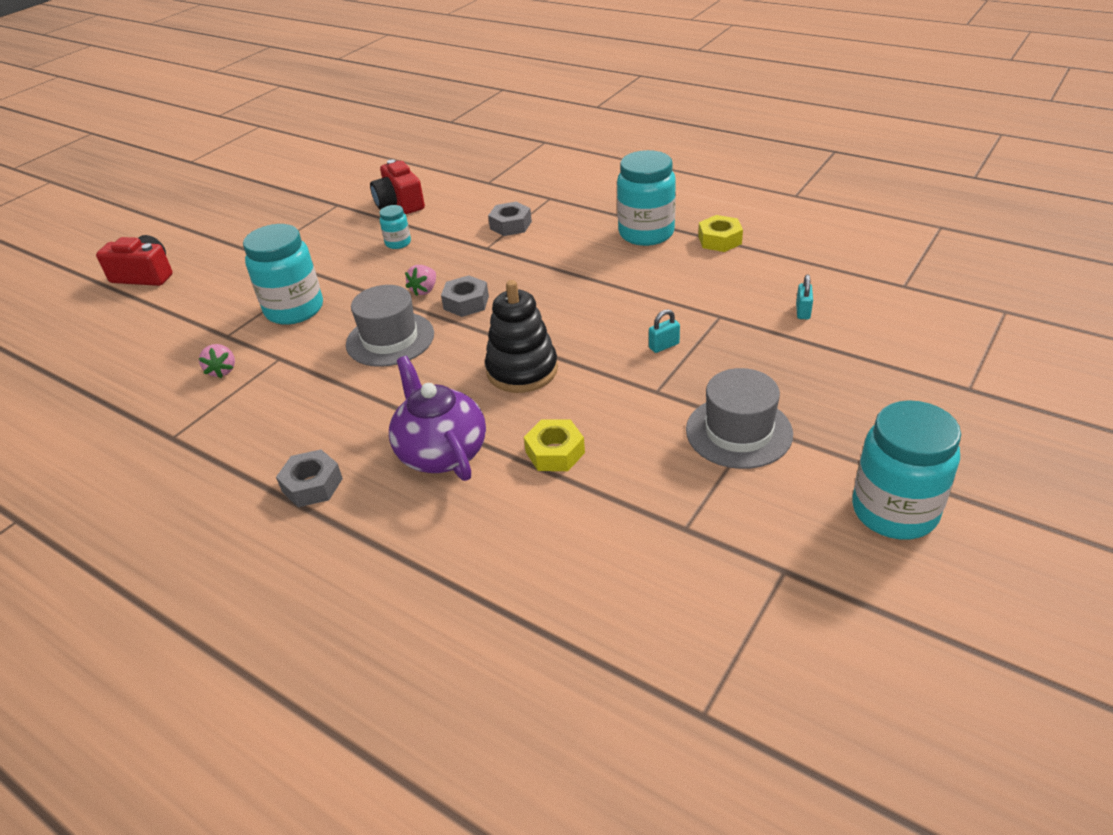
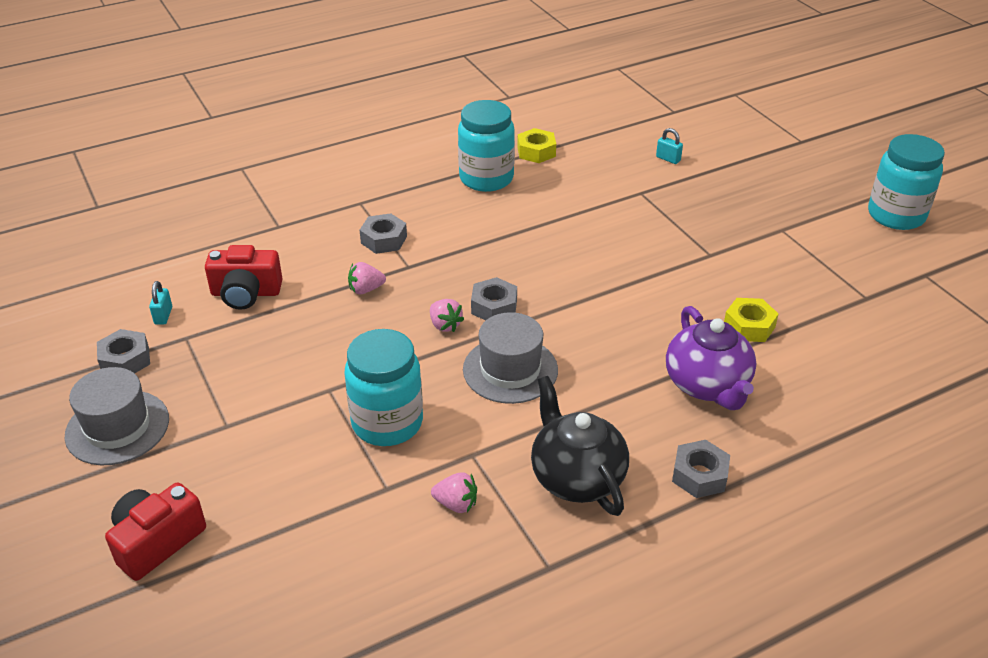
camera: 65 degrees left, 0 degrees up
(277, 417) = (576, 477): none -> black teapot
(302, 196) = (125, 360): none -> grey nut
(398, 243) = (332, 317): turquoise jar -> none
(441, 242) = (366, 289): none -> pink strawberry
(441, 452) = (707, 385): purple teapot -> purple teapot turned 105 degrees counterclockwise
(522, 370) = (629, 308): black stacking toy -> none
(664, 346) = (657, 230): turquoise padlock -> turquoise padlock (163, 315)
(738, 432) = (783, 238): grey hat -> grey hat (117, 427)

